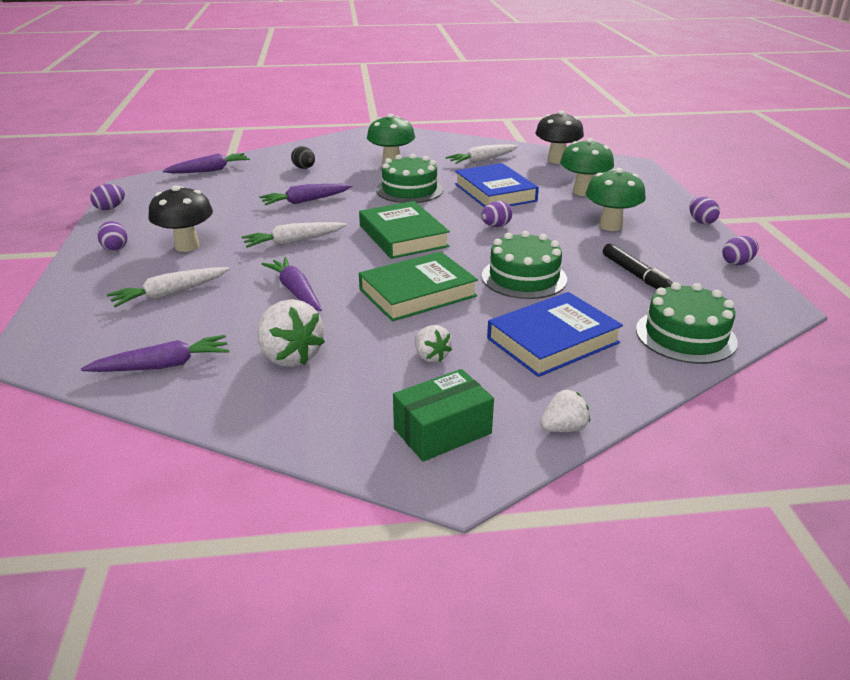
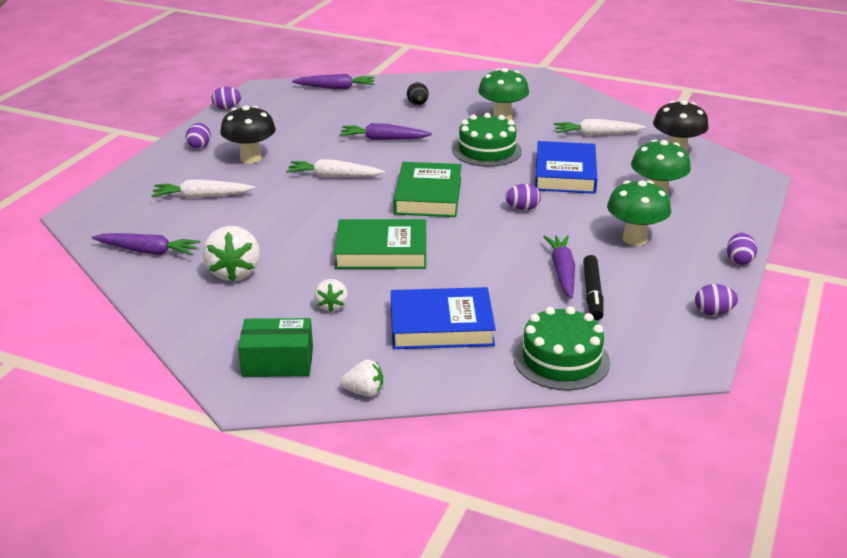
camera: 30 degrees right, 0 degrees up
(296, 291) = (291, 221): purple carrot -> purple carrot (562, 272)
(524, 277) = (486, 264): green cake -> none

